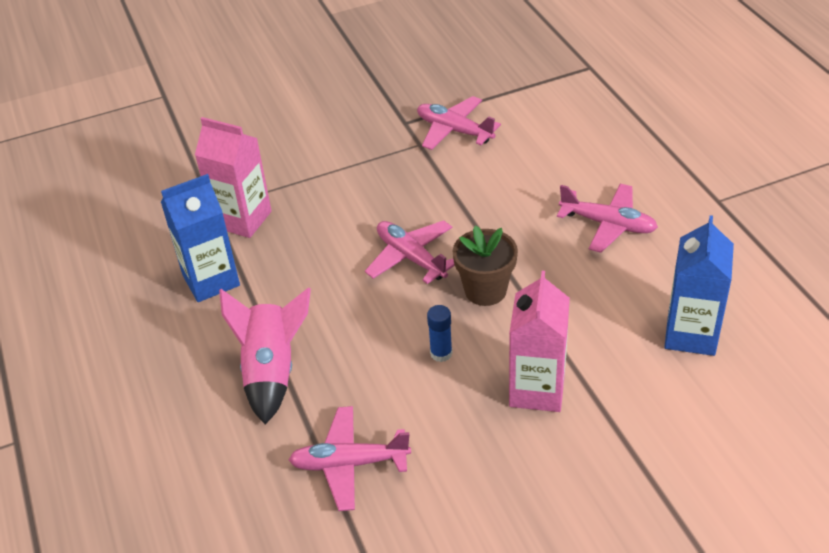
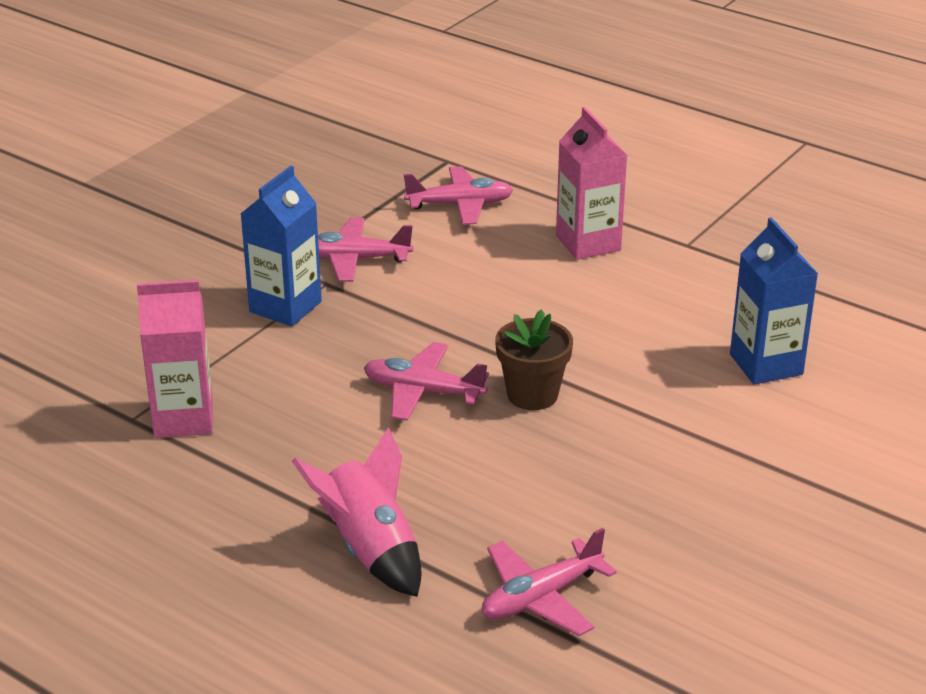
camera: 35 degrees left, 10 degrees down
(211, 280) = (205, 490): blue carton -> blue carton (285, 307)
(441, 353) = (540, 466): blue glue stick -> none
(537, 390) = (667, 462): pink carton -> pink carton (588, 243)
(608, 224) = (601, 297): pink plane -> pink plane (460, 205)

